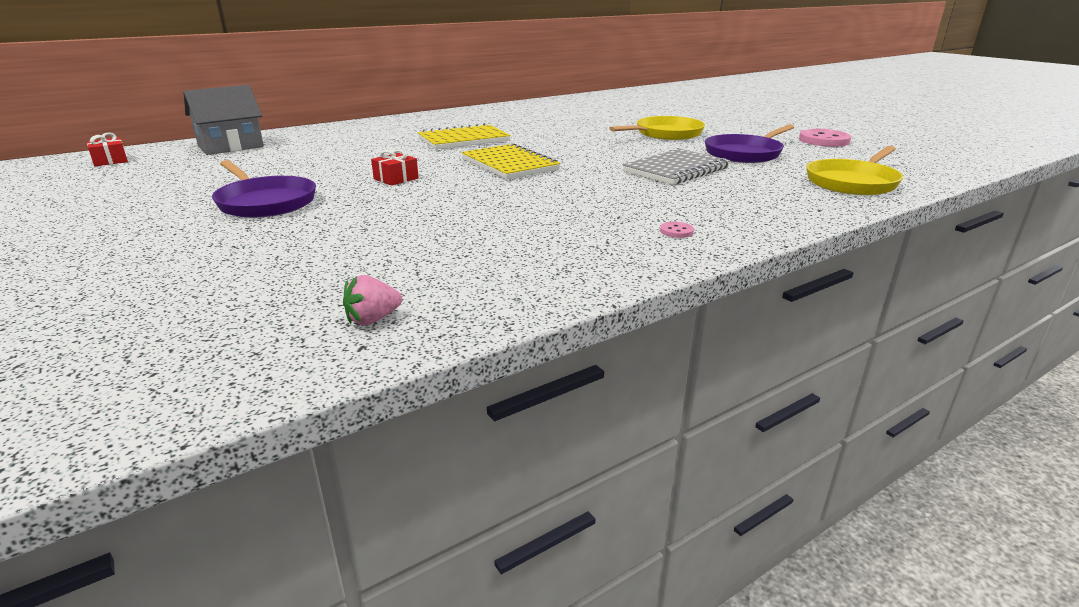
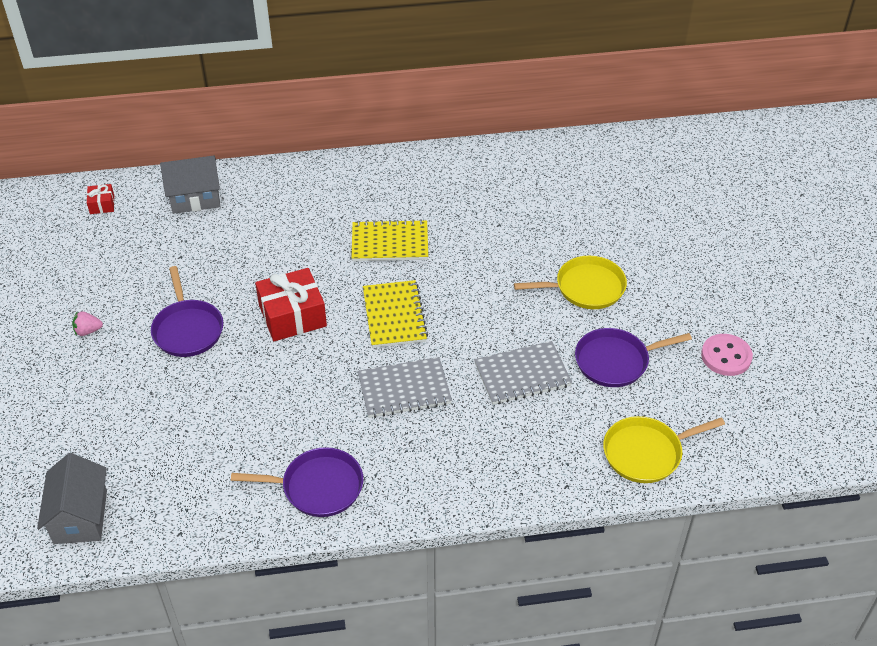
camera: 25 degrees right, 20 degrees up
(144, 374) = (80, 517): none -> grey house
(373, 319) = (195, 511): pink strawberry -> pink strawberry (88, 331)
(396, 178) = (292, 316): red gift -> red gift, size x2.04
(545, 263) = (318, 487): none -> purple pan
(570, 193) = (404, 389): none -> grey notebook
(676, 231) = (431, 478): pink button -> none

